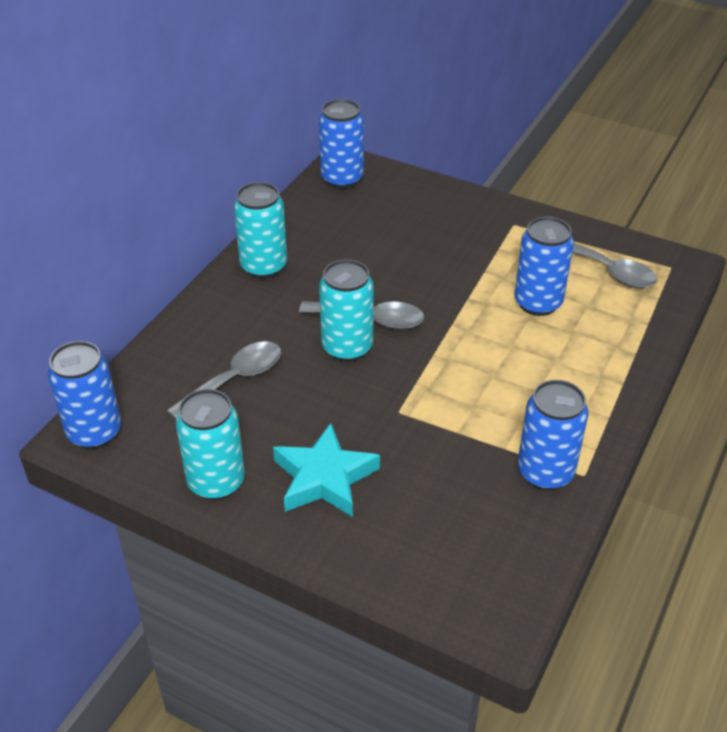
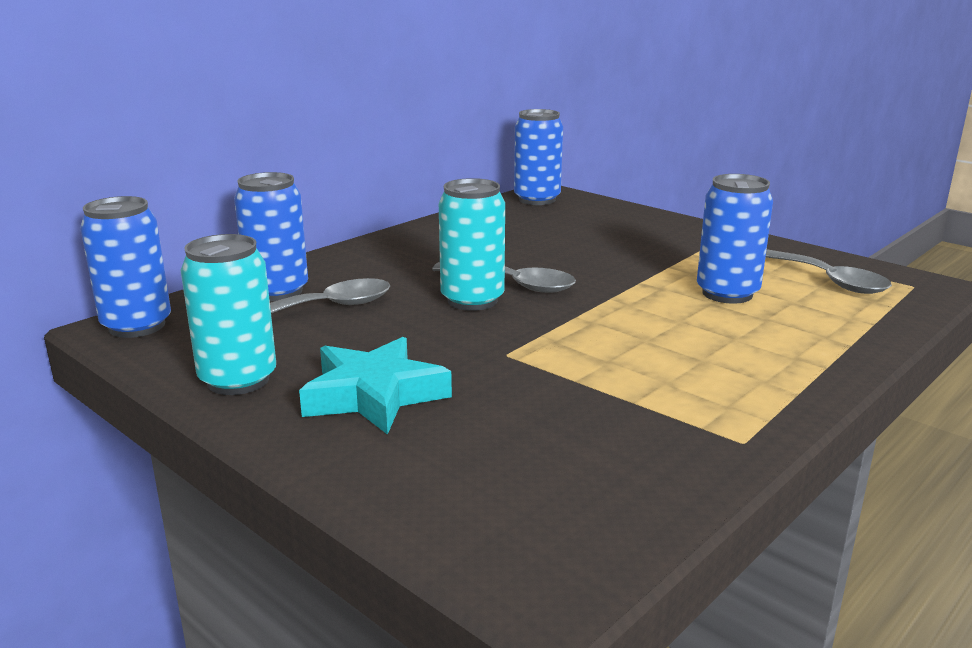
camera: 15 degrees right, 20 degrees down
(264, 266) = (416, 241): turquoise can -> none
(545, 472) = (684, 431): blue can -> blue can (277, 291)

